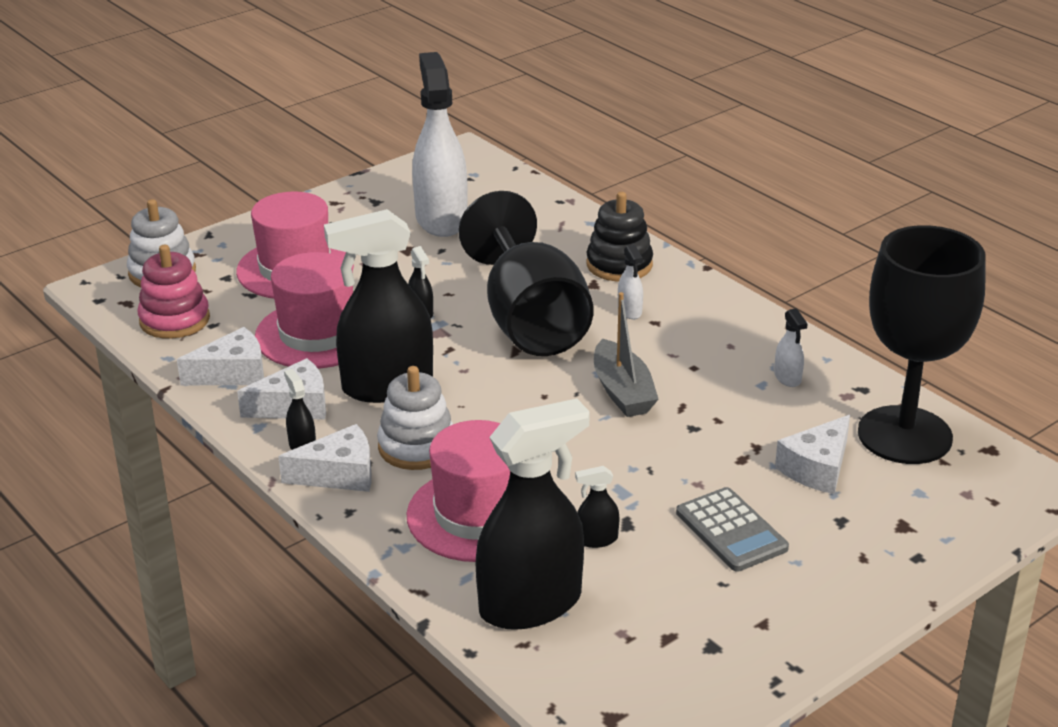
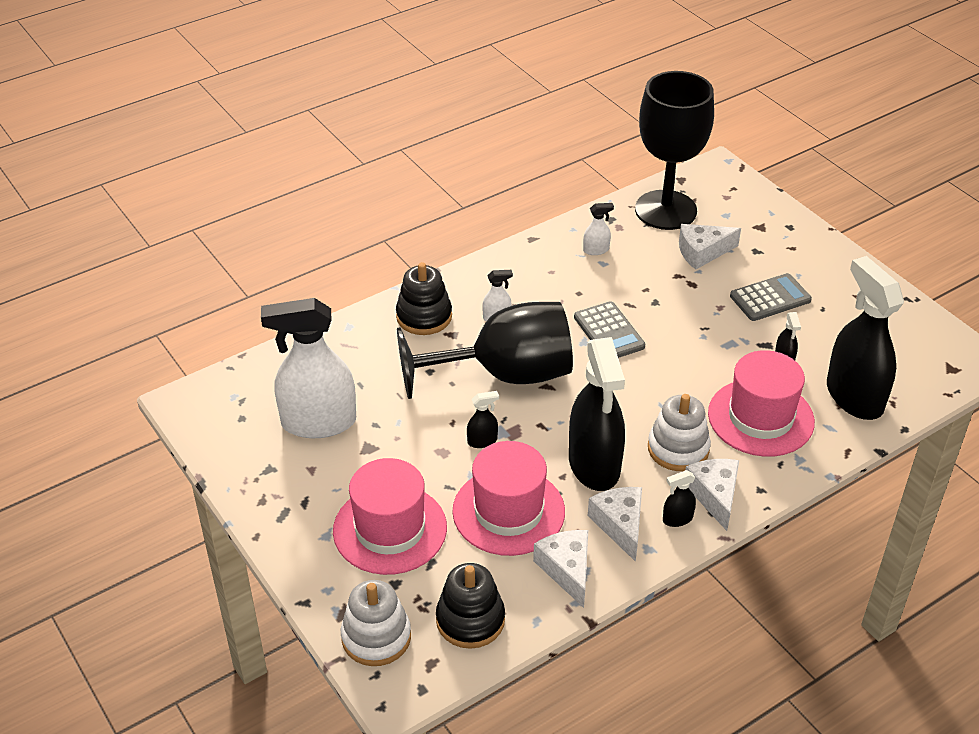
camera: 85 degrees left, 10 degrees up
(174, 320) = (470, 620): pink stacking toy -> black stacking toy
(622, 391) = (609, 332): grey boat -> grey calculator
(817, 468) = (702, 252): white cheese -> white cheese turned 120 degrees clockwise

